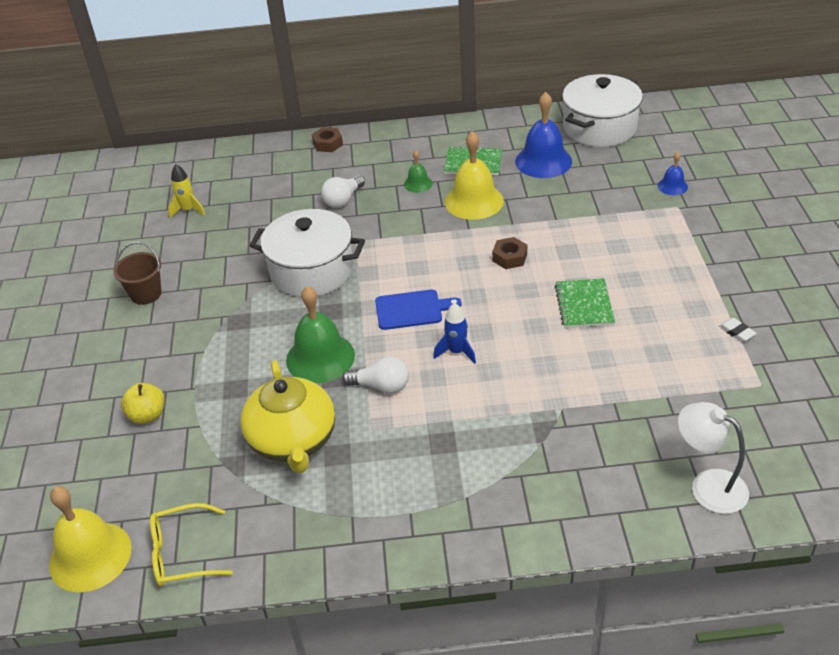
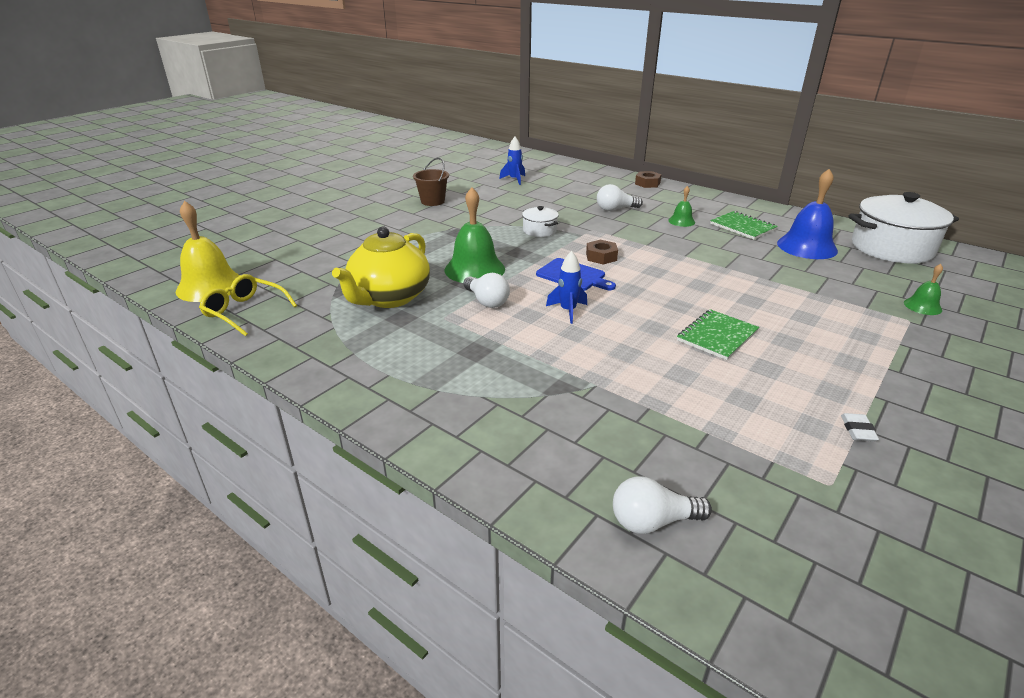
camera: 40 degrees right, 10 degrees down
(147, 415) = (342, 247): yellow apple -> none
(188, 210) = (514, 180): yellow rocket -> blue rocket
(312, 271) = (539, 230): white pot -> white pot, size x0.47
(474, 201) = (711, 244): yellow bell -> none
(509, 257) = (693, 283): brown nut -> brown nut (601, 257)
(672, 186) = (922, 306): blue bell -> green bell
(708, 485) = (652, 521): white lamp -> white light bulb

